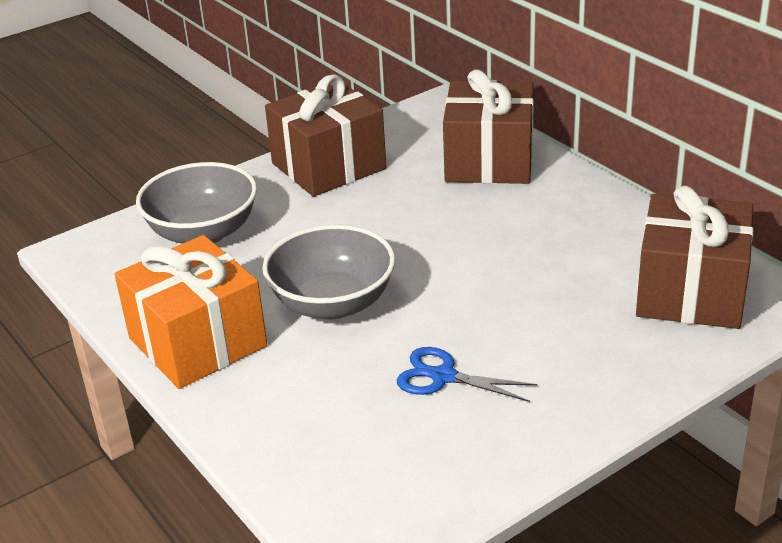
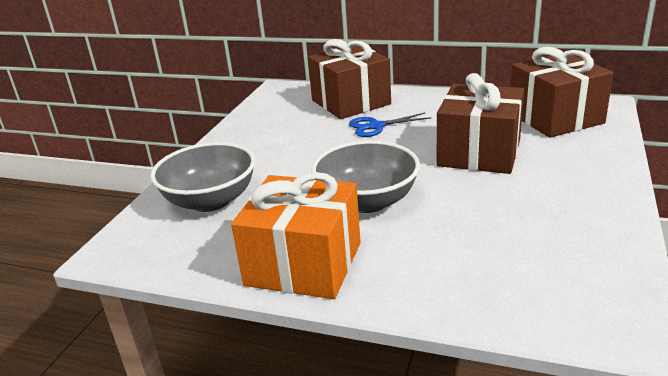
camera: 35 degrees left, 5 degrees down
(328, 166) = (251, 136): brown gift -> brown gift (479, 153)
(443, 377) = (500, 208): blue scissors -> blue scissors (376, 126)

